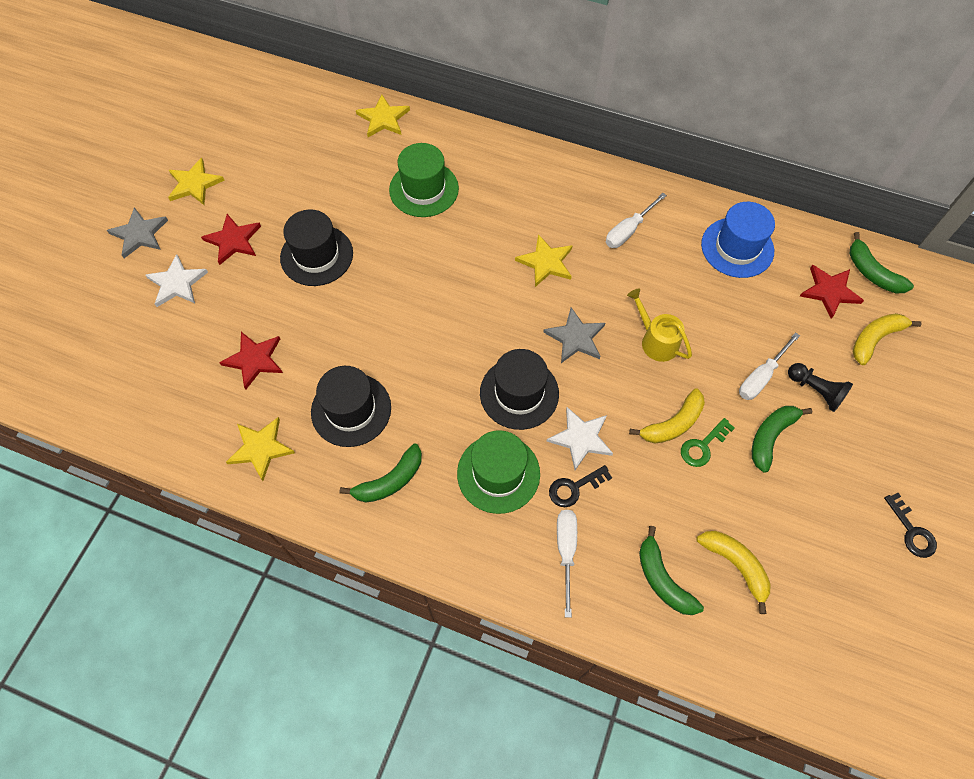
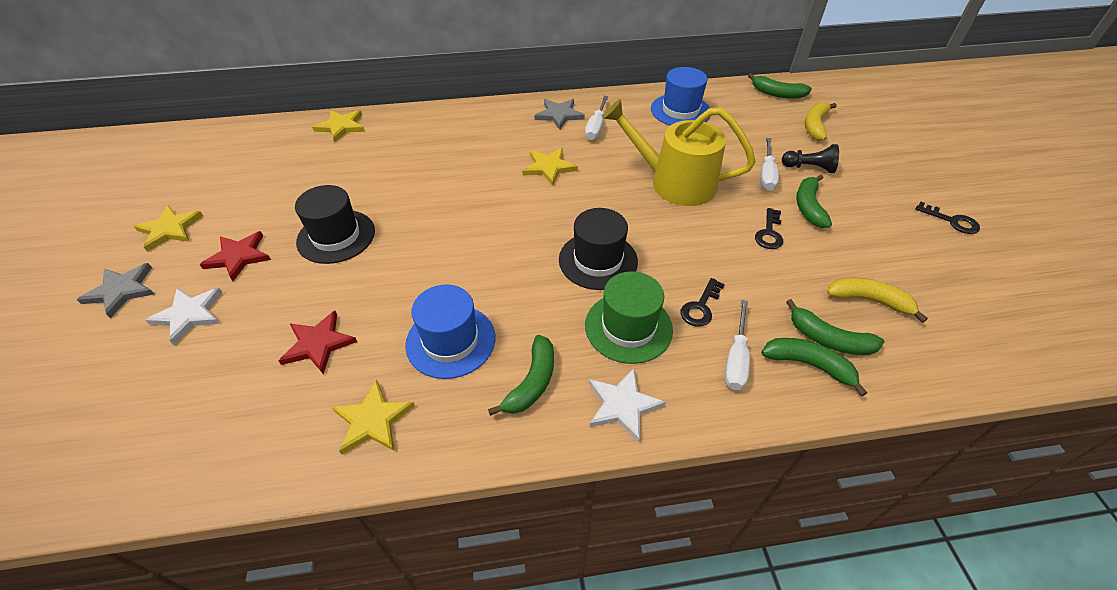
camera: 30 degrees left, 15 degrees down
(351, 410) = (451, 341): black hat -> blue hat
(424, 189) = (409, 158): green hat -> none
(566, 551) = (736, 359): white screwdriver -> white screwdriver turned 135 degrees counterclockwise
(575, 338) = (612, 205): grey star -> grey star (559, 115)
(581, 438) = (675, 269): white star -> white star (622, 405)
(623, 591) = (808, 365): none -> green banana
(656, 341) = (674, 183): yellow watering can -> yellow watering can, size x1.89
(673, 424) = (734, 228): yellow banana -> none
(703, 446) = (769, 233): green key -> black key
(829, 291) = (762, 112): red star -> none

